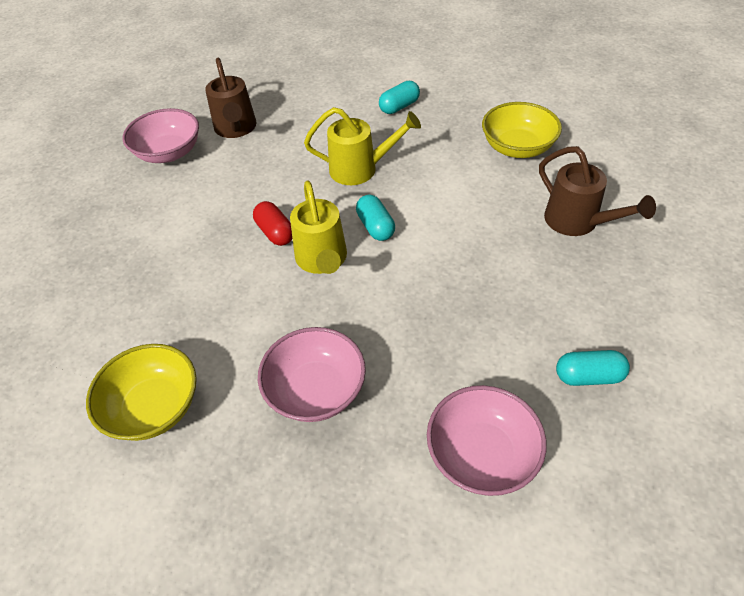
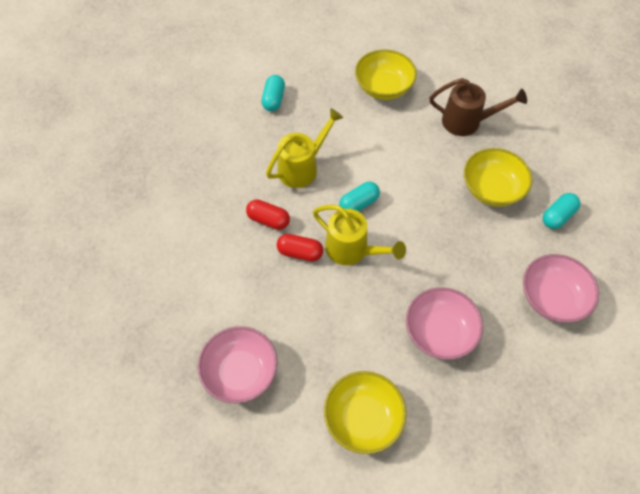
camera: 45 degrees left, 10 degrees up
(169, 153) = (143, 246): pink bowl -> pink bowl (240, 372)
(236, 129) = (172, 192): brown watering can -> none
(282, 192) = (268, 220): none -> red capsule
(375, 227) = (358, 203): turquoise capsule -> turquoise capsule turned 60 degrees counterclockwise
(534, 299) = (492, 189): none -> yellow bowl

